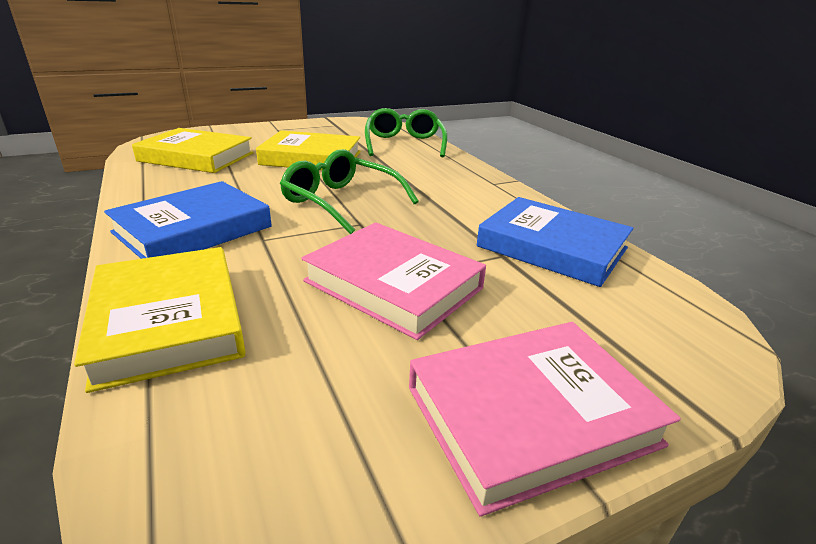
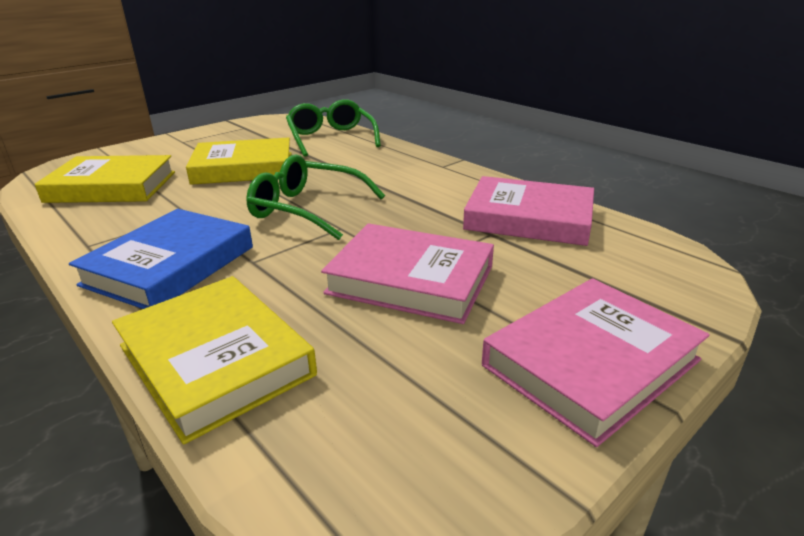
camera: 15 degrees left, 0 degrees up
(552, 247) = (529, 218): blue book -> pink book

